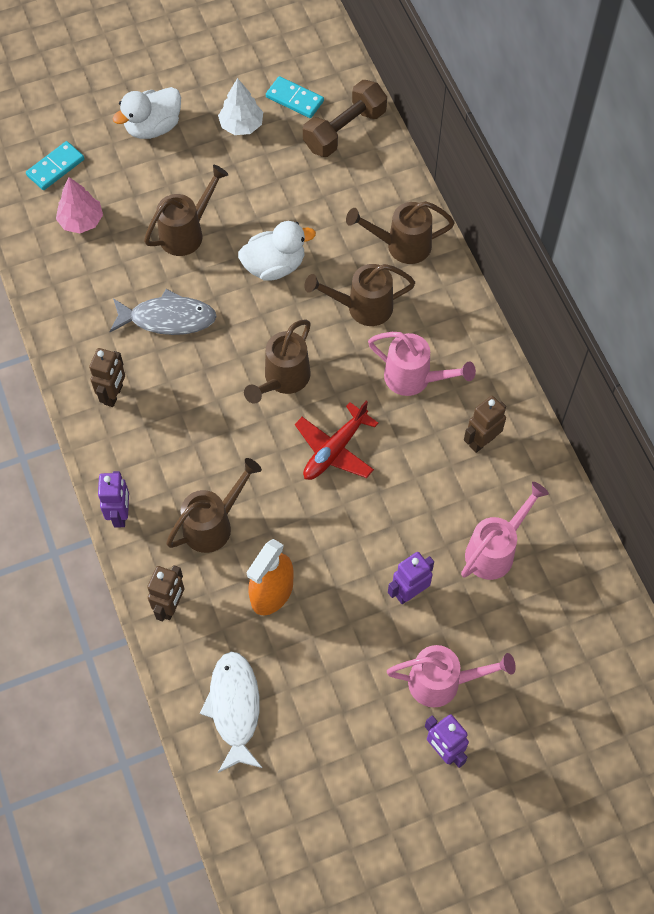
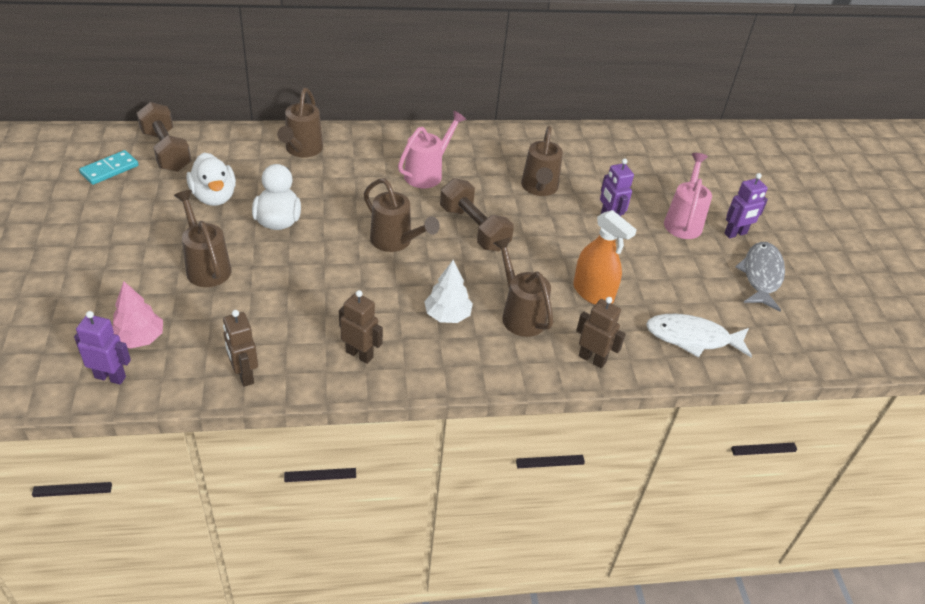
camera: 80 degrees left, 20 degrees down
(55, 167) = (55, 345): turquoise domino -> none
(120, 514) = (491, 375): purple robot -> purple robot (110, 377)
(153, 127) = (64, 263): white duck -> white duck (214, 197)
(168, 318) = (294, 299): grey fish -> grey fish (761, 276)
(241, 125) = (111, 206): white tree -> white tree (447, 315)
(335, 450) = (474, 228): red plane -> brown dumbbell
(363, 307) = (348, 183): brown watering can -> brown watering can (539, 188)
(481, 441) = (494, 156): brown robot -> brown robot (244, 375)
(495, 550) = (585, 172): pink watering can -> none

